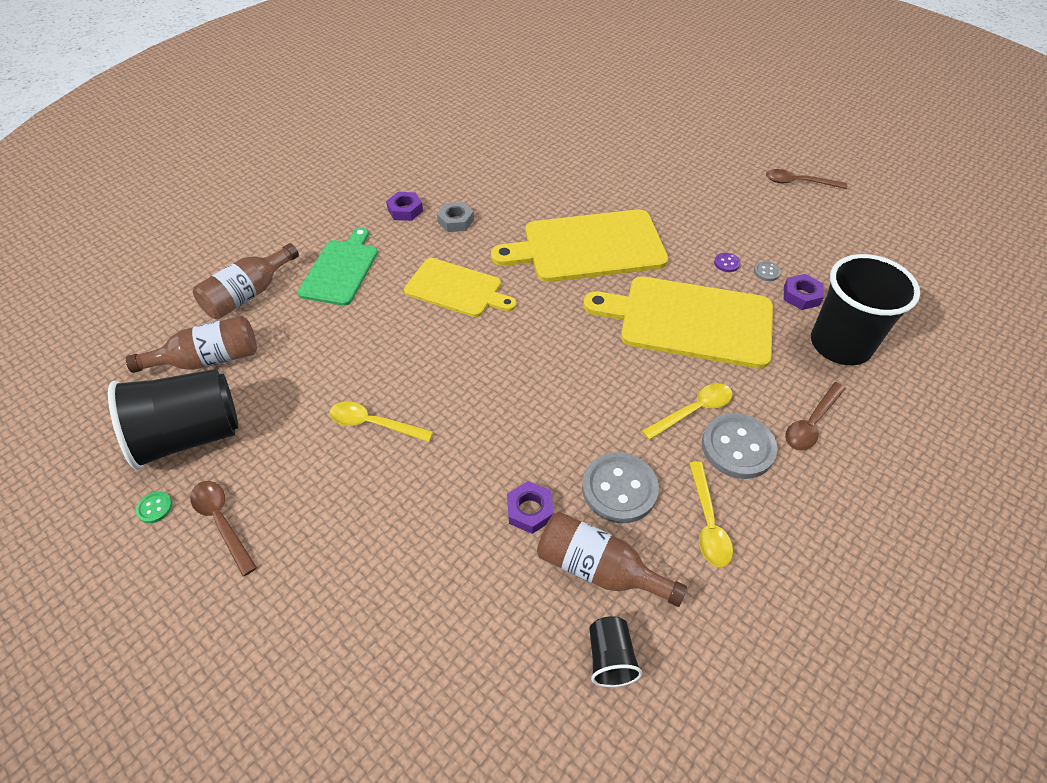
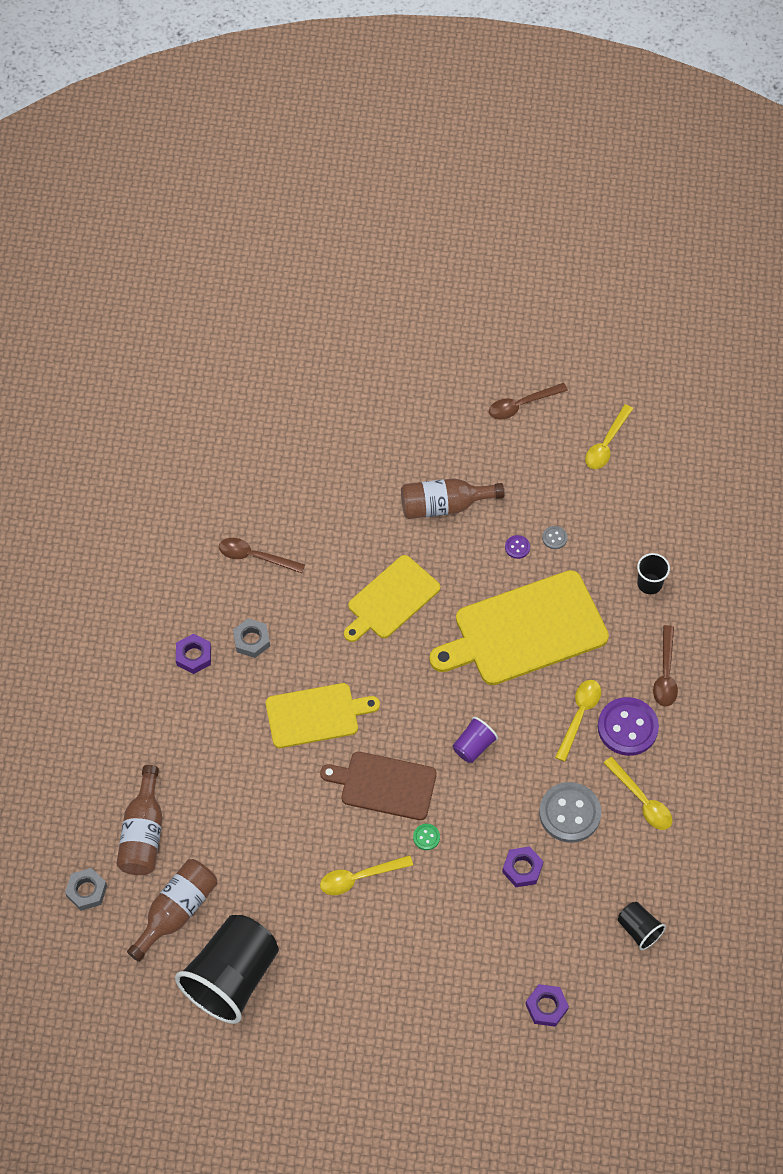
camera: 35 degrees left, 10 degrees up
(155, 508) = (265, 1040): green button -> green button (426, 837)
(167, 308) = (86, 891): none -> grey nut
(222, 522) = (323, 1017): brown spoon -> brown spoon (255, 557)
(340, 270) = (198, 758): green cutting board -> none
(464, 366) = (384, 785): none -> brown cutting board
(570, 380) = (473, 746): none -> purple cup
(588, 247) = (391, 600): yellow cutting board -> yellow cutting board, size x0.62
(598, 568) = (594, 879): brown bottle -> brown bottle (444, 506)
(737, 447) = (627, 727): grey button -> purple button
(801, 296) = (595, 548): purple nut -> purple nut (546, 1007)
(840, 344) = (649, 584): black cup -> black cup, size x0.46
(860, 234) = (606, 444): none -> yellow spoon

